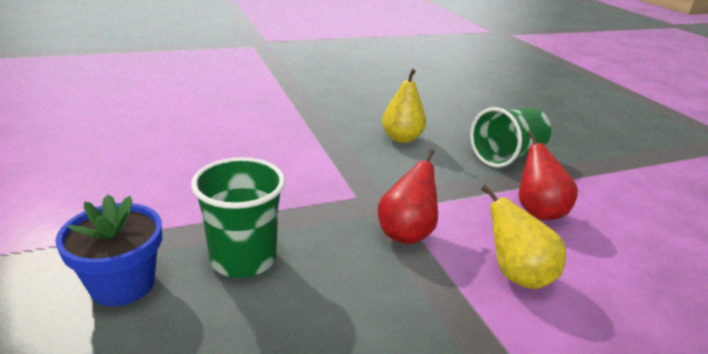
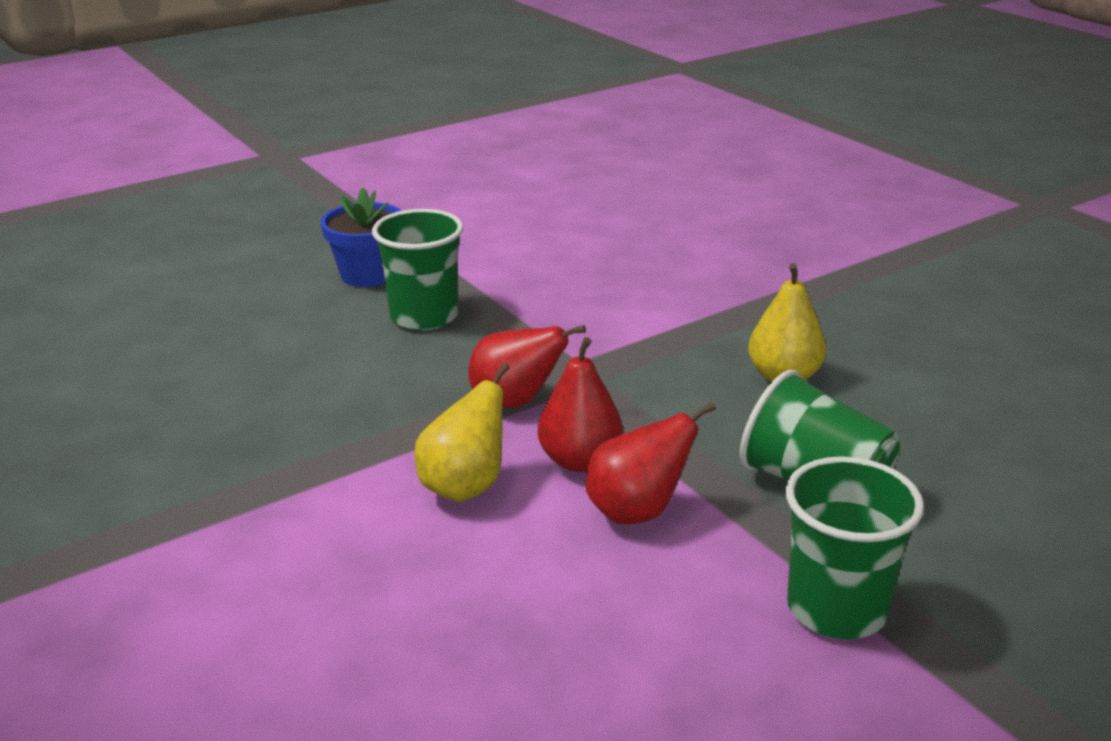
camera: 80 degrees right, 0 degrees up
(484, 220) = (580, 461): none -> red pear
(606, 176) = (837, 609): none -> green cup

